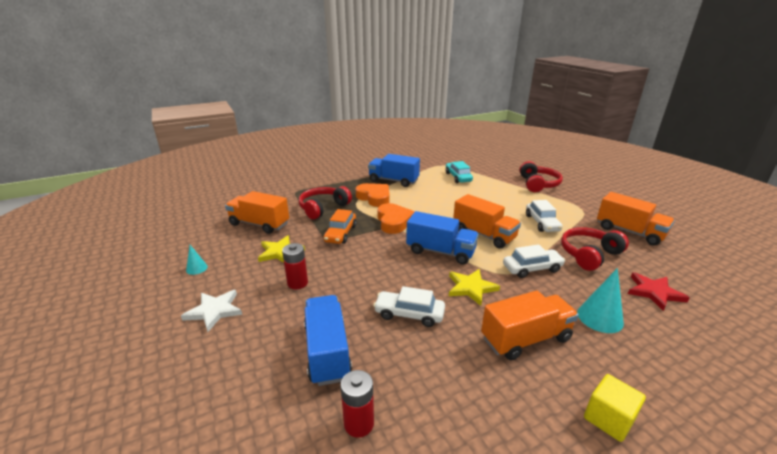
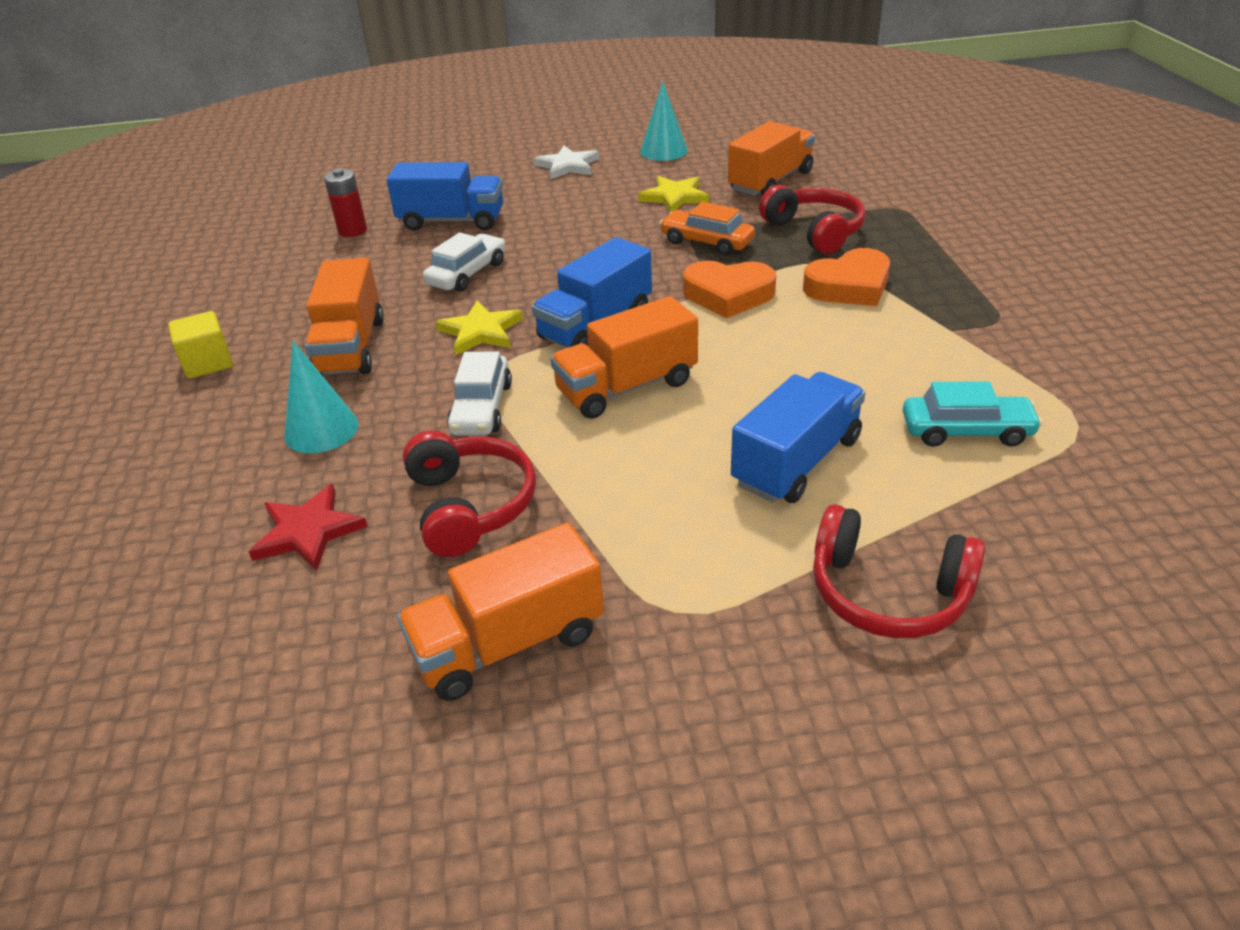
camera: 110 degrees right, 10 degrees up
(196, 268) = (663, 151): turquoise cone -> turquoise cone, size x1.80
(297, 283) = (588, 208): red battery -> none
(393, 181) = (948, 321): blue truck -> blue truck (796, 462)
(542, 223) = (634, 491): white car -> none

